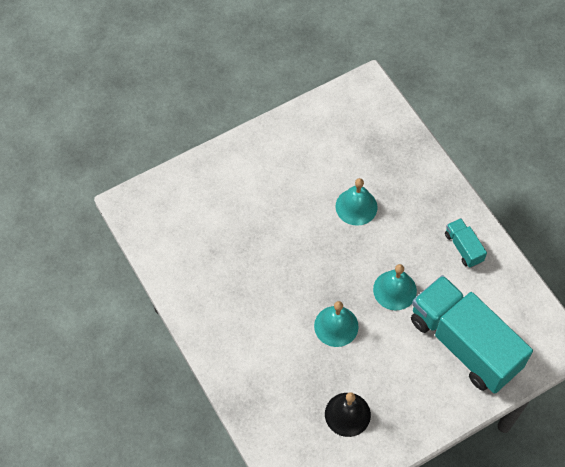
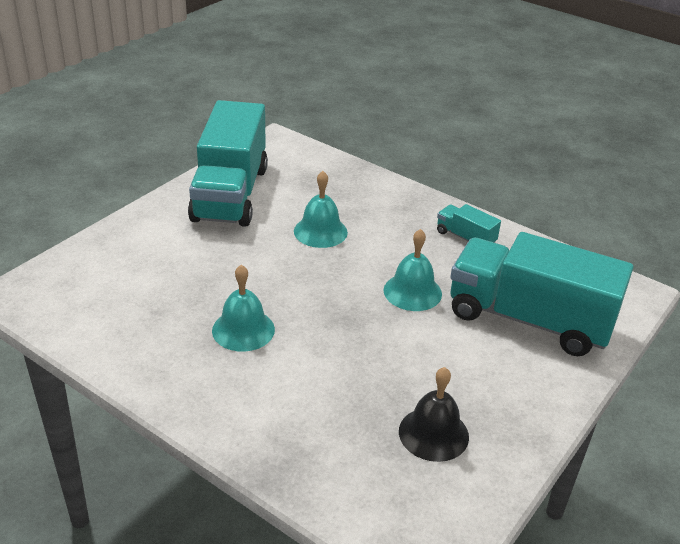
camera: 25 degrees left, 25 degrees down
(306, 143) = (230, 194): none -> turquoise truck
(336, 326) = (361, 344): turquoise bell -> turquoise bell (243, 330)

